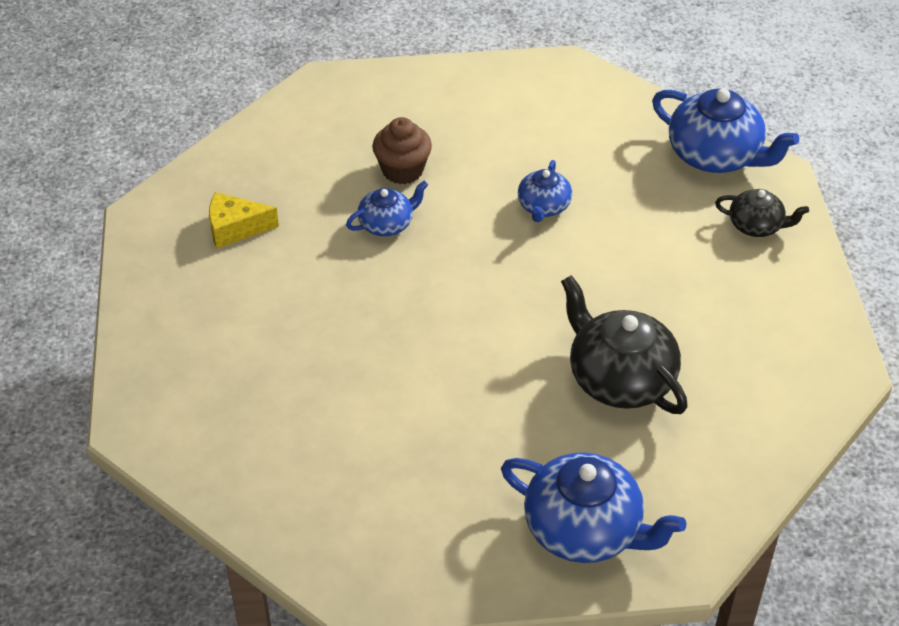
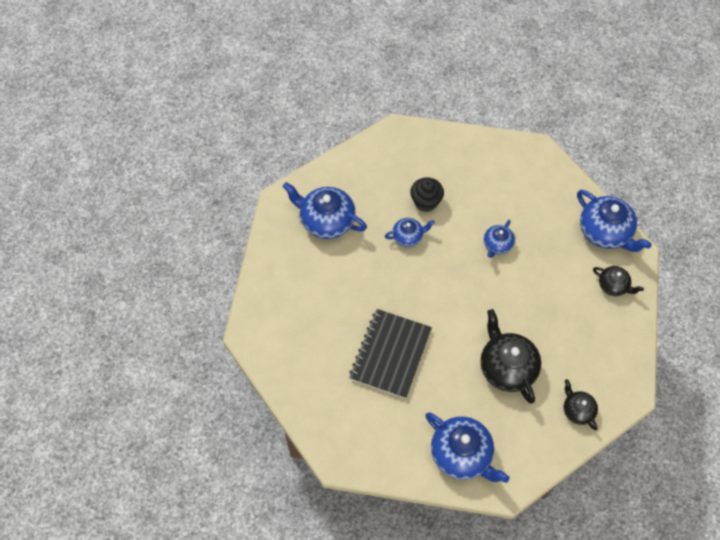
camera: 15 degrees right, 15 degrees up
(235, 228) = (326, 220): yellow cheese -> blue teapot
(402, 170) = (425, 202): brown cupcake -> black cupcake
(408, 402) = (390, 354): none -> black notebook
(763, 416) = (577, 410): none -> black teapot

